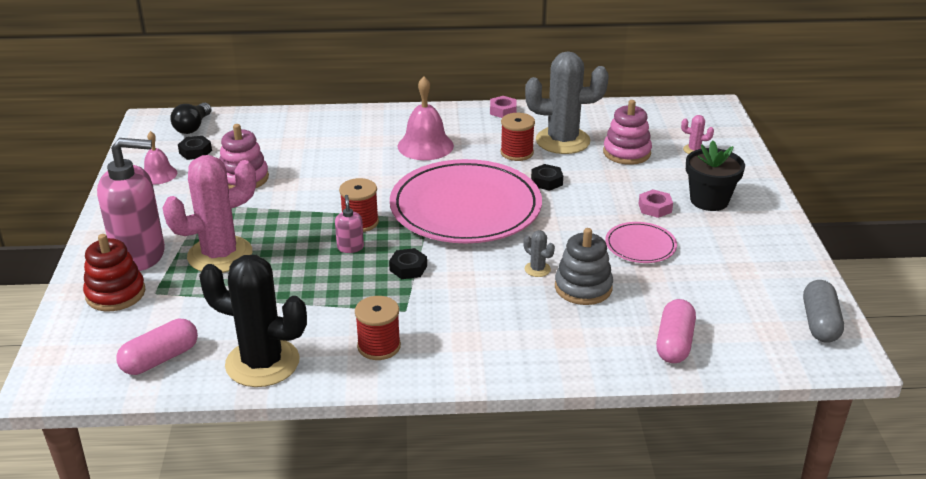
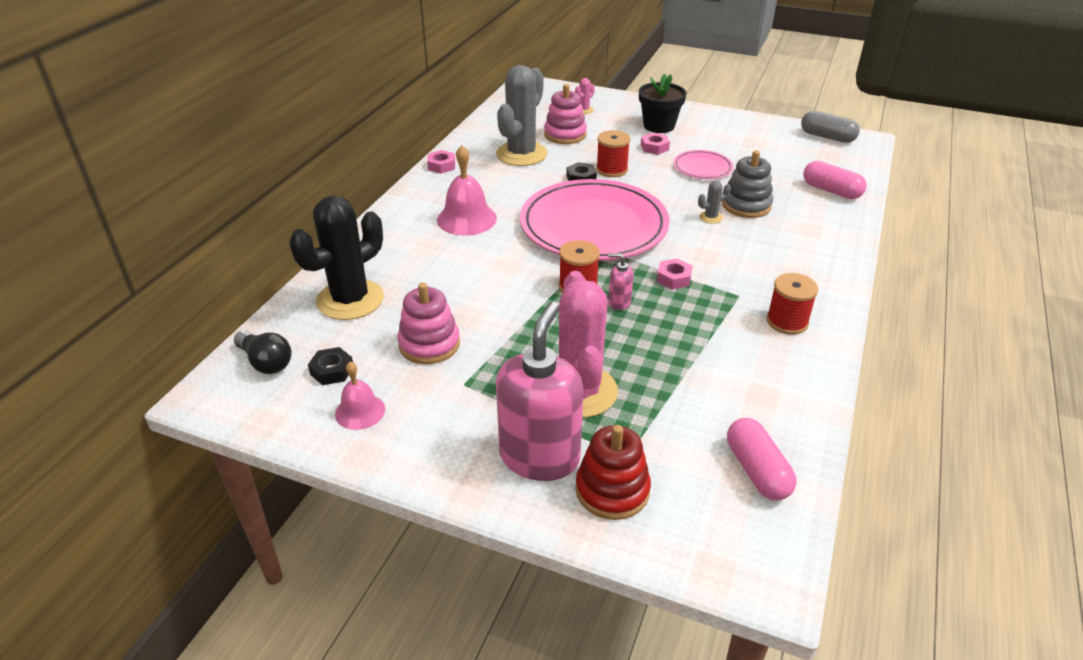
camera: 65 degrees left, 5 degrees up
(262, 363) = (788, 397): black cactus -> black cactus (350, 300)
(408, 268) = (674, 278): black nut -> pink nut
(517, 153) = (522, 179): red spool -> red spool (611, 169)

